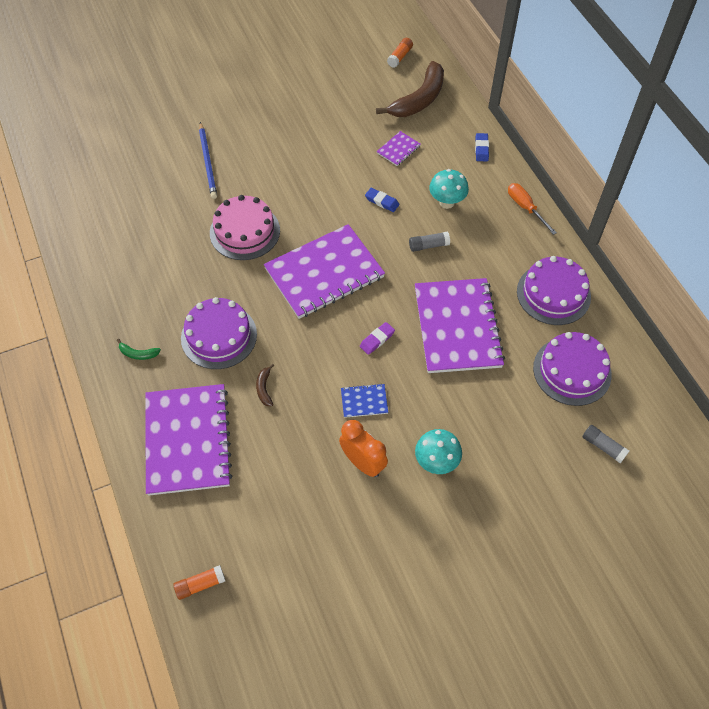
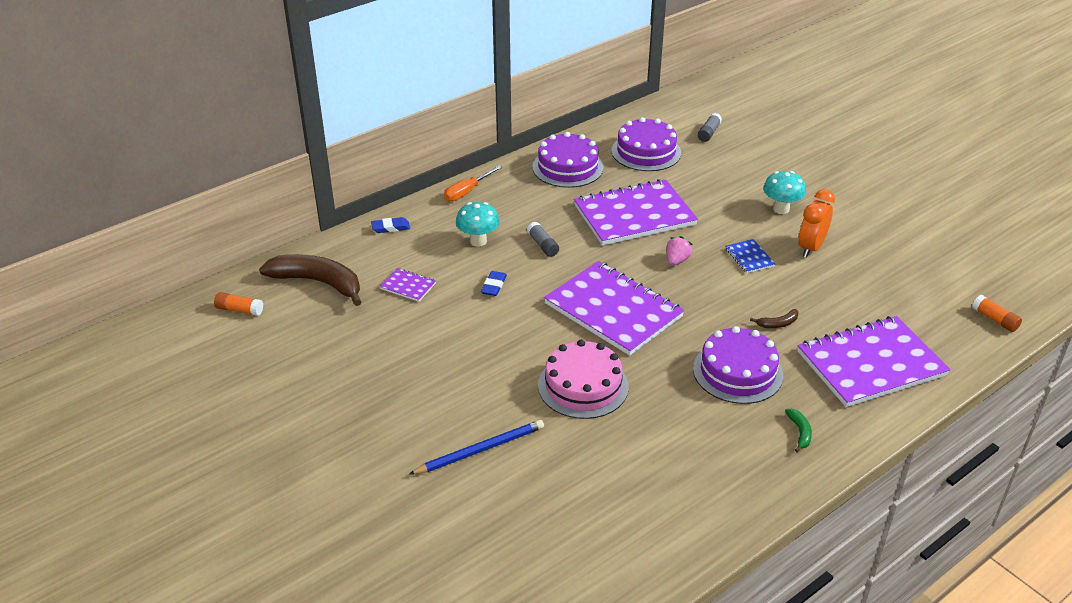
camera: 105 degrees left, 20 degrees down
(377, 340) = (677, 260): purple eraser -> pink strawberry

